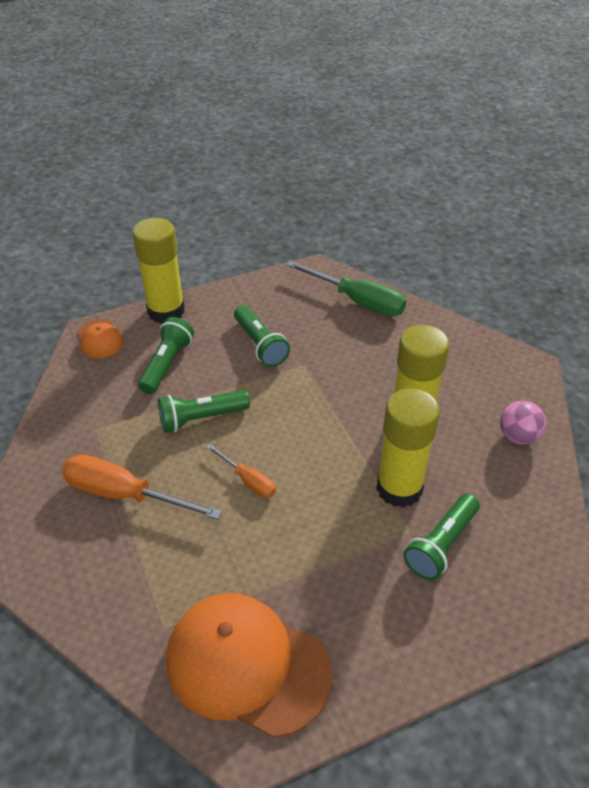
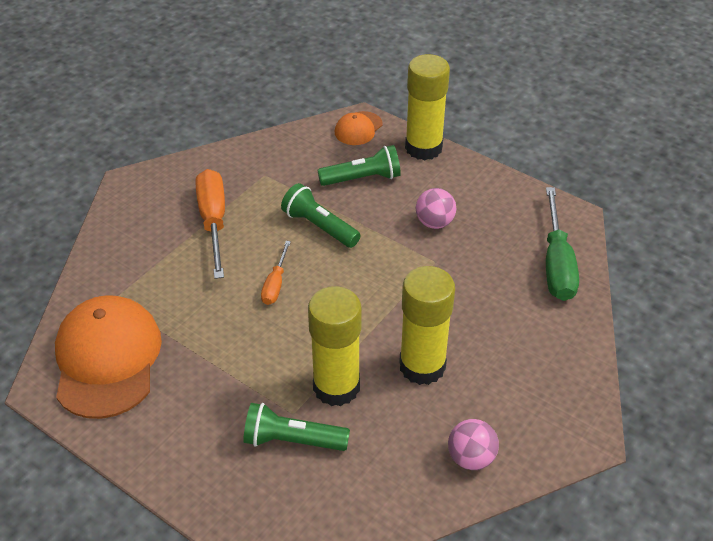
camera: 60 degrees right, 0 degrees up
(260, 345) = (434, 223): green flashlight -> pink ball

